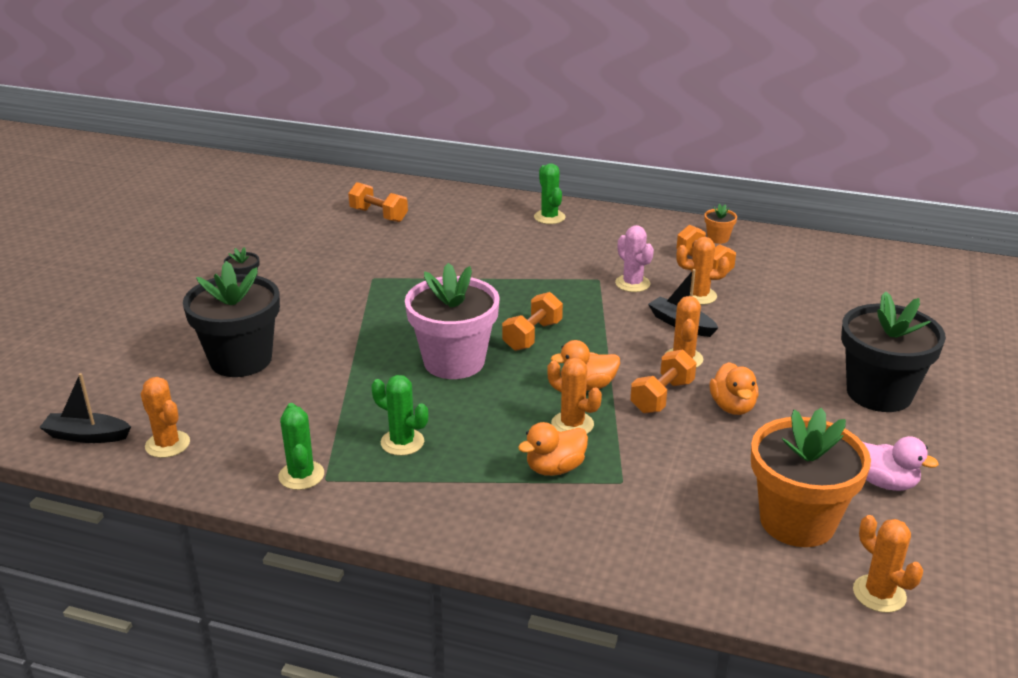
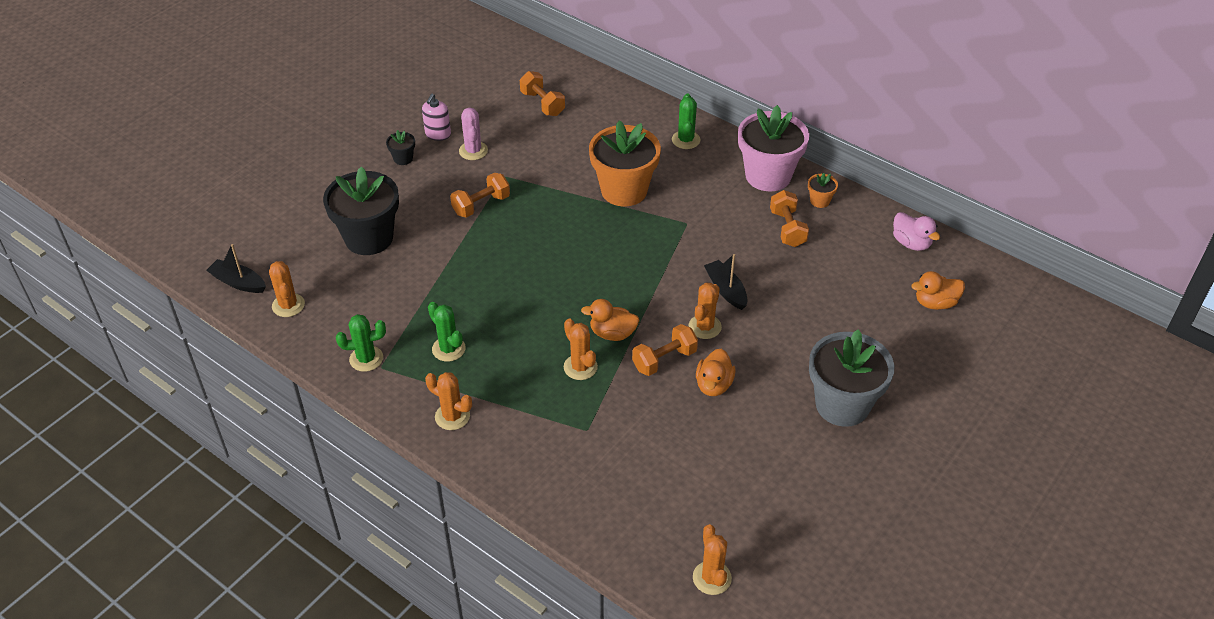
camera: 20 degrees right, 15 degrees up
(275, 257) = (438, 134): none -> pink soap dispenser
(301, 475) = (366, 359): green cactus -> green cactus turned 75 degrees clockwise
(454, 362) = (524, 282): pink flower pot -> pink flower pot (768, 176)
(532, 336) = (598, 271): orange dumbbell -> orange dumbbell (481, 205)
(555, 468) = (545, 403): orange duck -> orange duck (935, 303)
(632, 283) = (712, 235): pink cactus -> pink cactus (473, 151)
(698, 296) = (760, 263): orange cactus -> orange cactus (452, 416)
(797, 521) = (694, 501): orange flower pot -> orange flower pot (624, 190)
(879, 393) = (842, 405): black flower pot -> grey flower pot
(885, 483) = (785, 489): pink duck -> pink duck (911, 243)

